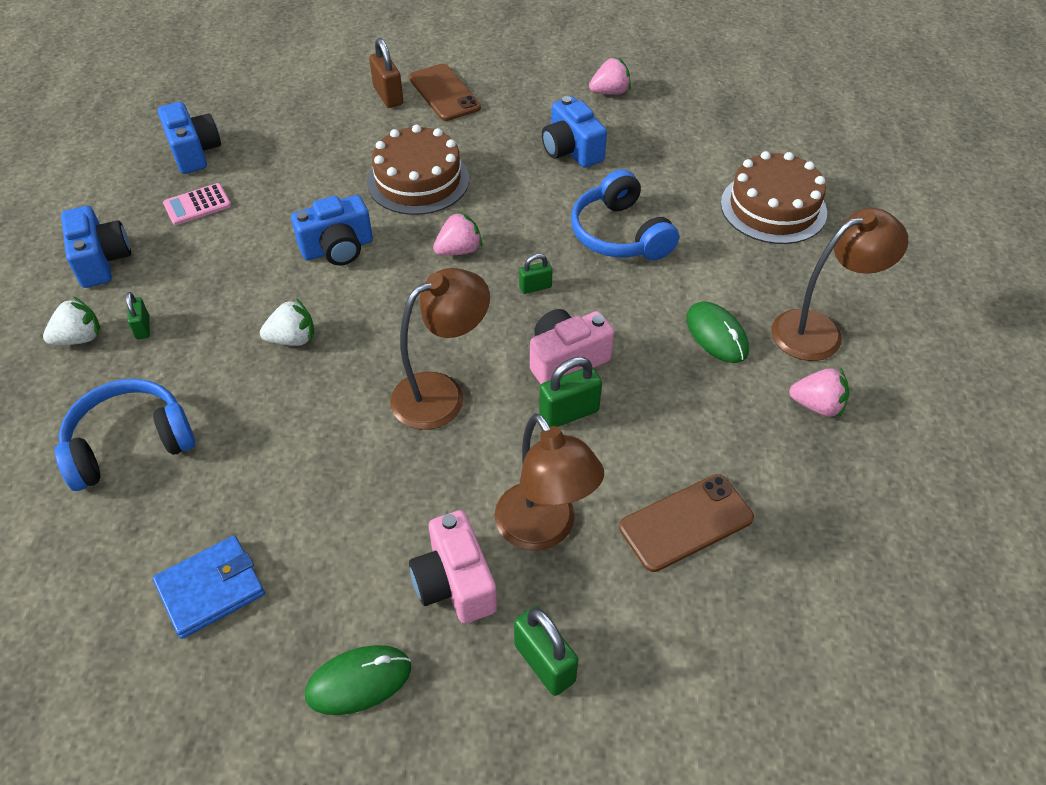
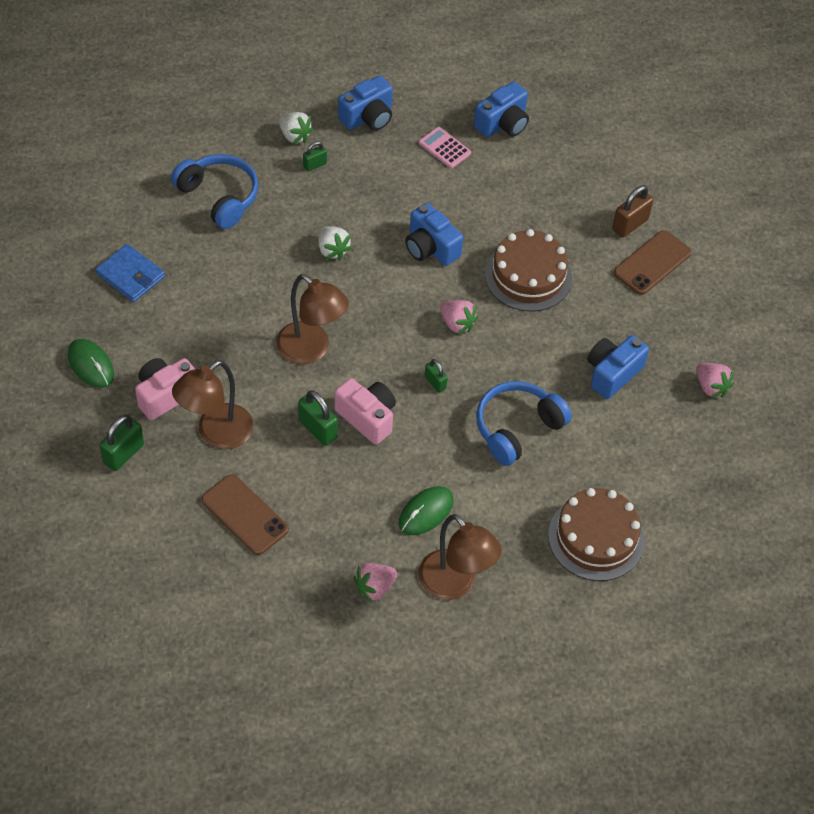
camera: 70 degrees right, 5 degrees up
(817, 405) = (375, 588): pink strawberry -> pink strawberry turned 60 degrees clockwise

